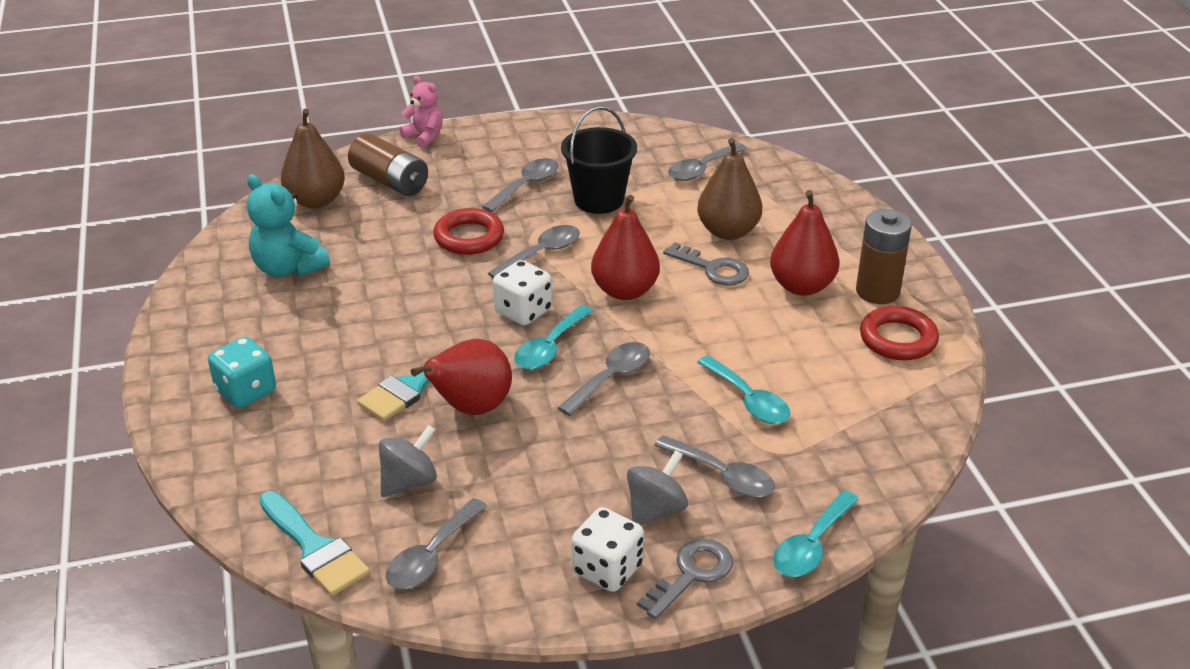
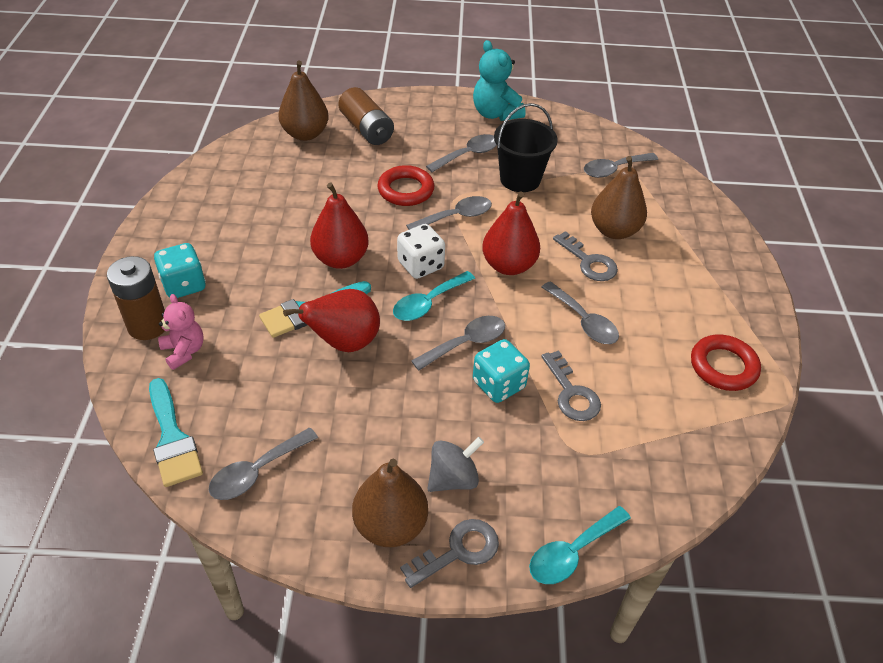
camera: 15 degrees right, 10 degrees up
(288, 268) = (261, 186): turquoise teddy bear -> turquoise teddy bear (495, 114)
(409, 482) = (269, 397): grey spinning top -> none
(424, 136) = (408, 97): pink teddy bear -> pink teddy bear (184, 351)
(607, 569) = (390, 525): white dice -> brown pear
(665, 410) = (498, 384): none -> turquoise dice
(723, 476) = (522, 461): grey spoon -> grey spoon (583, 321)
(748, 400) = (571, 393): turquoise spoon -> grey key
(801, 286) = (657, 295): red pear -> red pear (340, 259)
(877, 291) = (721, 316): brown battery -> brown battery (148, 325)

